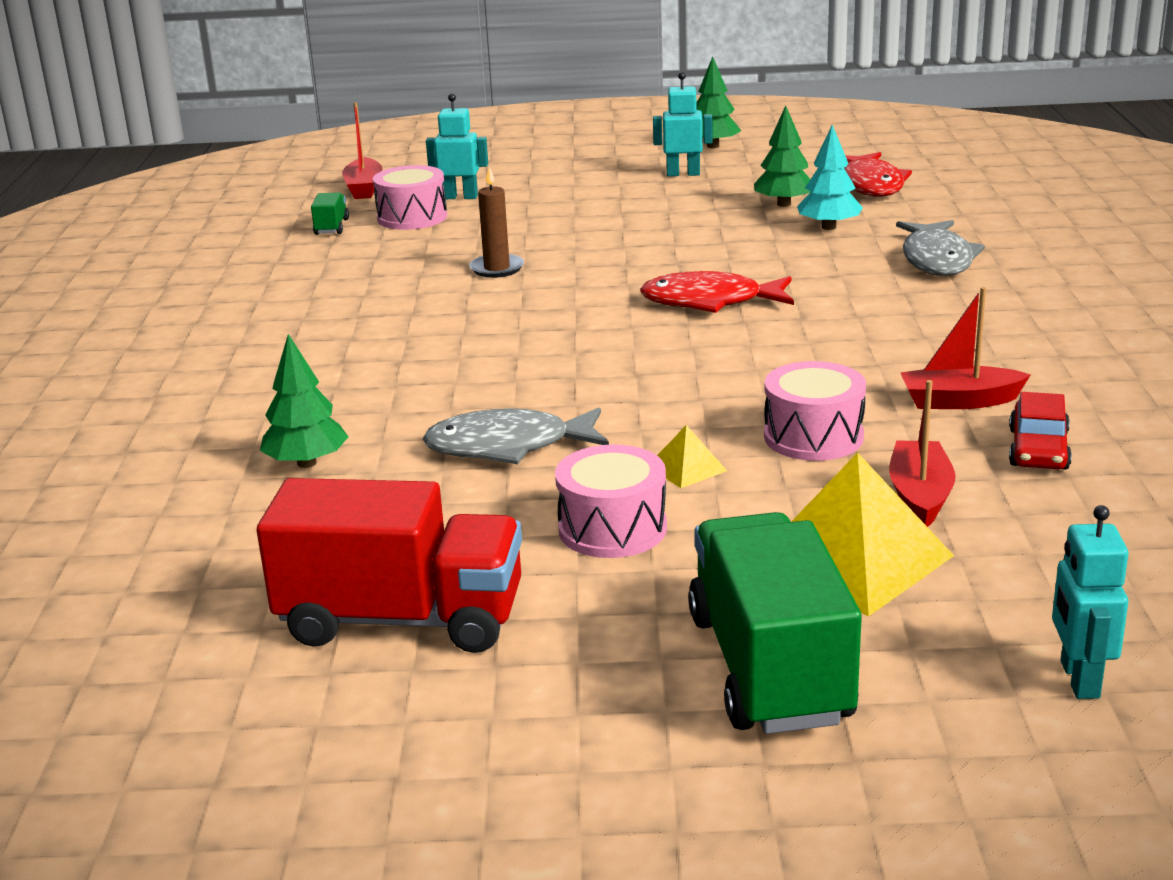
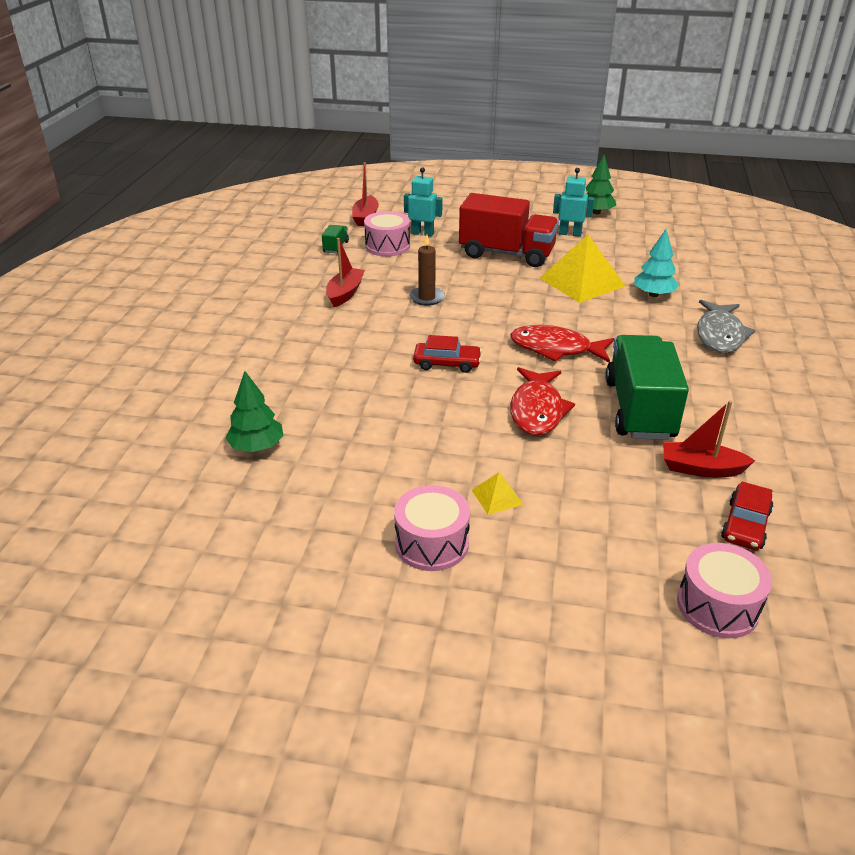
camera: 10 degrees right, 10 degrees up
(402, 619) = (271, 599): red truck -> red truck (506, 254)
(508, 446) = (386, 456): grey fish -> none
(557, 337) = (447, 363): none -> red car
(769, 668) = (499, 698): green truck -> green truck (639, 409)
(784, 204) = (629, 269): green tree -> none
(813, 437) = (590, 484): pink drum -> pink drum (717, 606)
(853, 559) = (586, 605): yellow pyramid -> yellow pyramid (582, 282)
(871, 184) = (692, 261): red fish -> red fish (537, 410)
(920, 496) = (649, 554): red boat -> red boat (345, 293)
(1079, 679) = (717, 759): turquoise robot -> none

